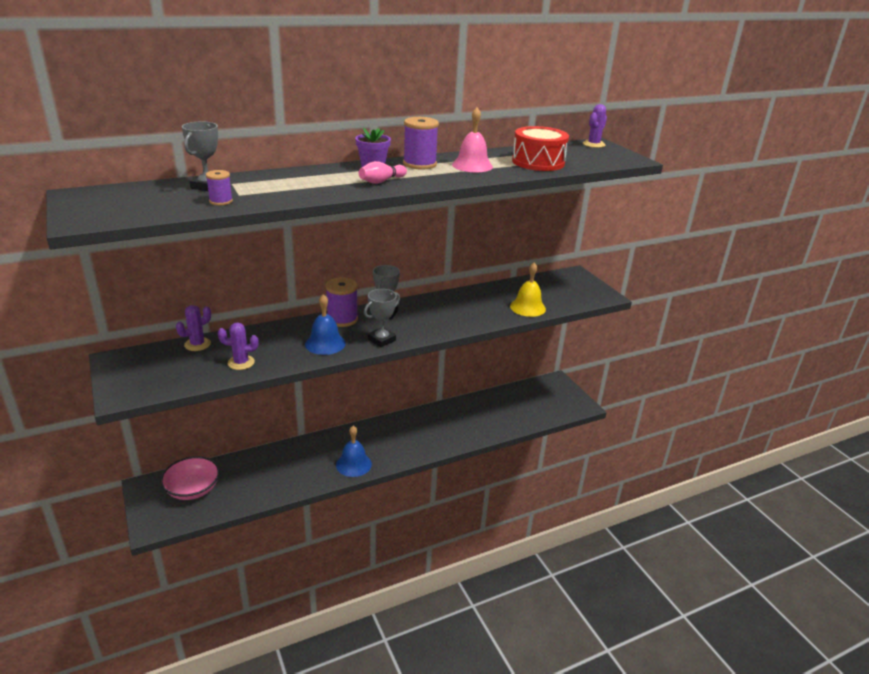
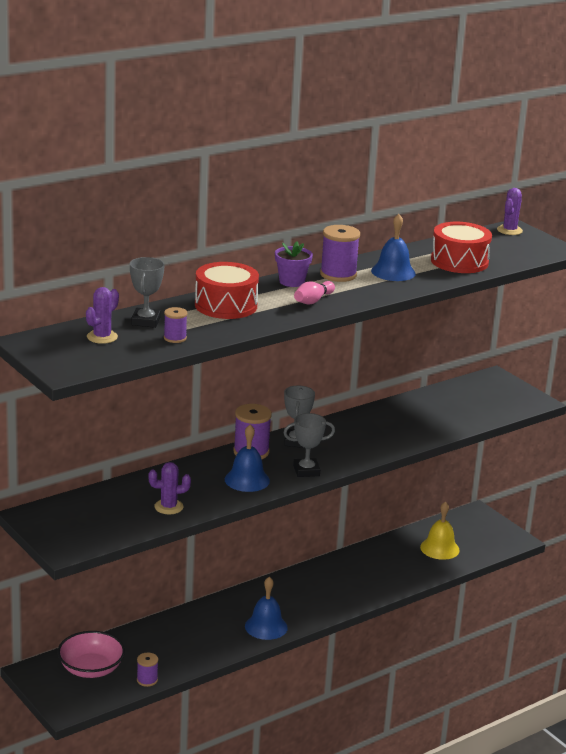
camera: 10 degrees left, 5 degrees down
(197, 344) = (108, 492): purple cactus -> purple cactus (102, 337)
(233, 505) = (147, 680): none -> purple spool
(295, 179) = (226, 305): none -> red drum
(381, 340) = (306, 471): grey trophy -> grey trophy turned 45 degrees clockwise
(472, 165) = (393, 272): pink bell -> blue bell
(527, 307) = (452, 422): yellow bell -> yellow bell (439, 548)

